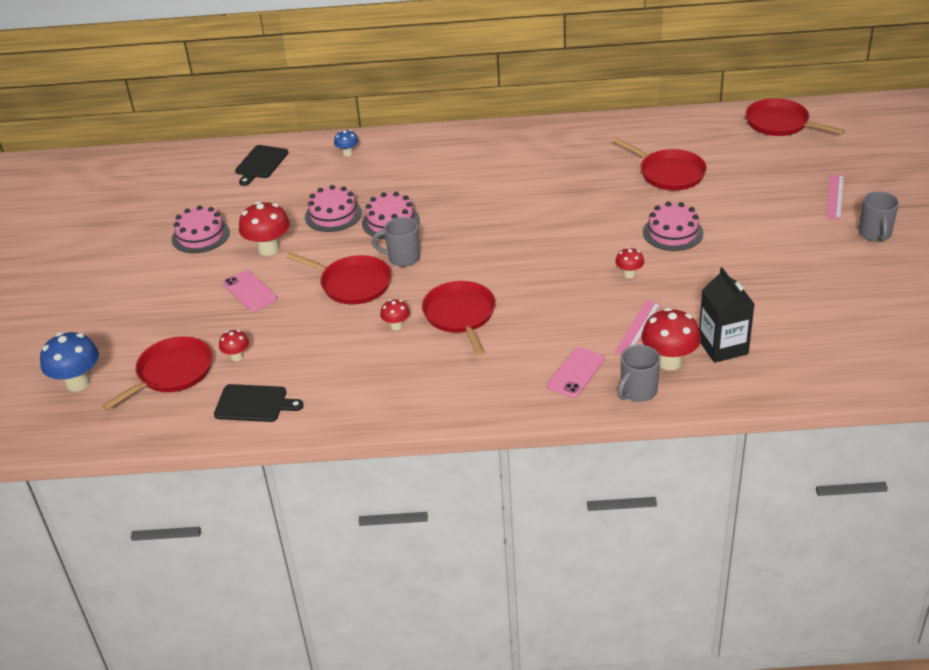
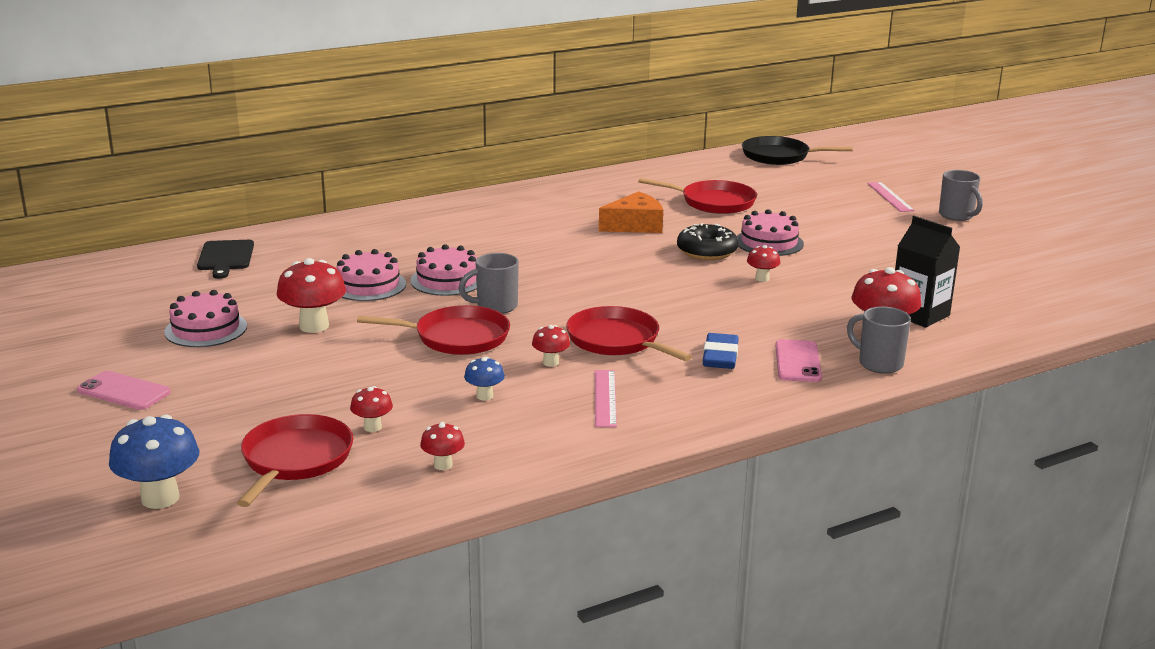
camera: 30 degrees left, 15 degrees down
(250, 291) = (327, 366): pink phone -> pink phone (123, 391)
(254, 404) = (443, 465): black cutting board -> red mushroom
(347, 153) = (332, 234): blue mushroom -> blue mushroom (484, 396)
(522, 352) = (720, 356): none -> blue eraser
(580, 189) = (635, 225): none -> orange cheese
(611, 232) = (707, 251): none -> black donut
(637, 392) = (878, 363): grey mug -> grey mug turned 120 degrees clockwise
(638, 327) = (819, 316): pink ruler -> pink ruler (605, 398)
(780, 123) = (779, 156): red pan -> black pan

